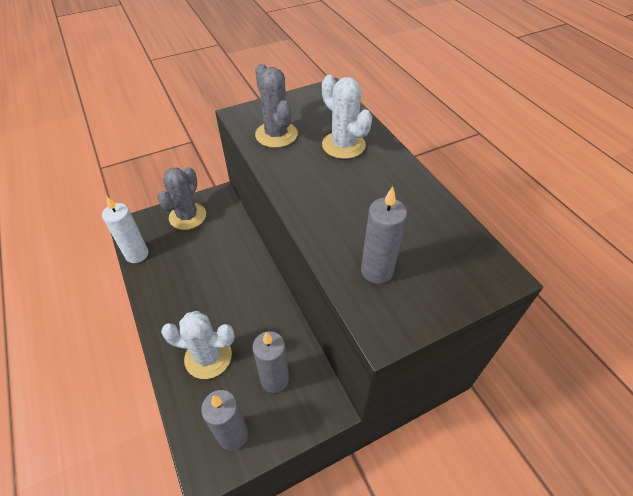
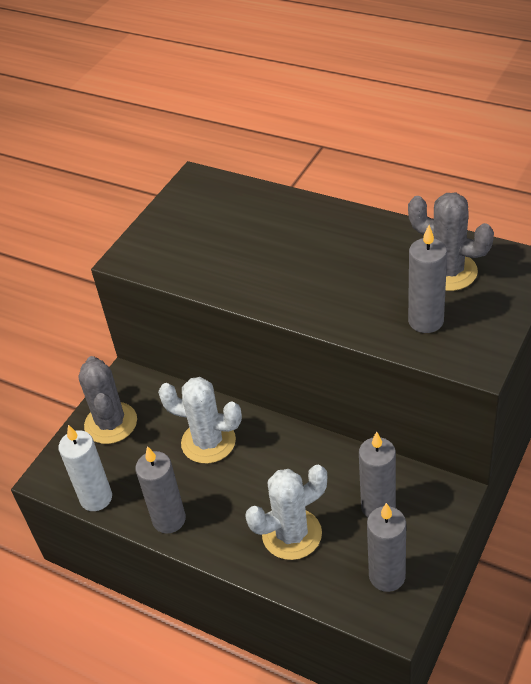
camera: 30 degrees left, 5 degrees down
(156, 295) = (169, 519): none -> grey candle
(276, 134) = (194, 256): grey cactus -> grey cactus (447, 272)
(343, 145) = (276, 229): white cactus -> white cactus (208, 442)

